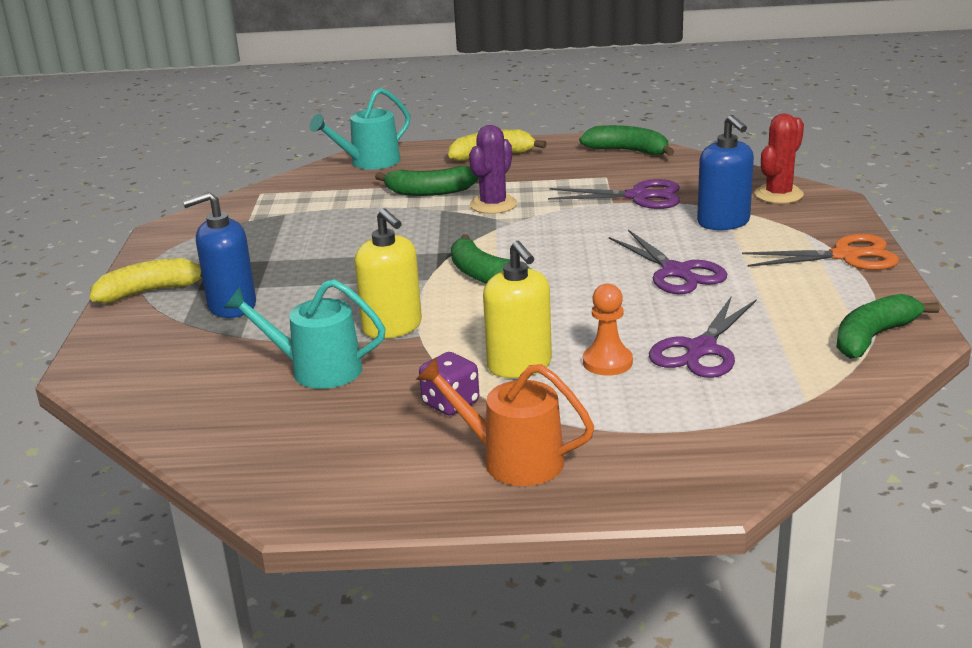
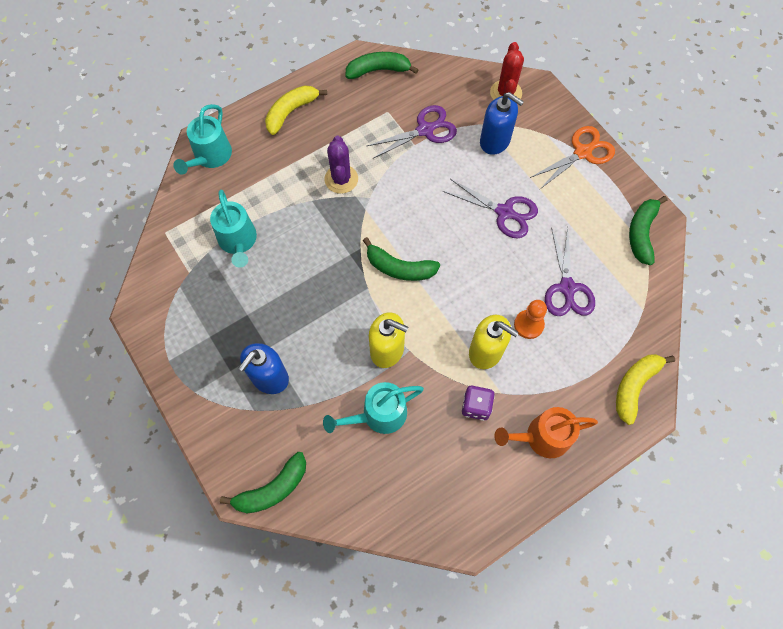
camera: 35 degrees left, 40 degrees up
(150, 291) = (200, 388): yellow banana -> yellow banana (634, 386)
(325, 215) = (238, 241): none -> turquoise watering can
(430, 192) = (286, 180): green banana -> green banana (272, 489)

